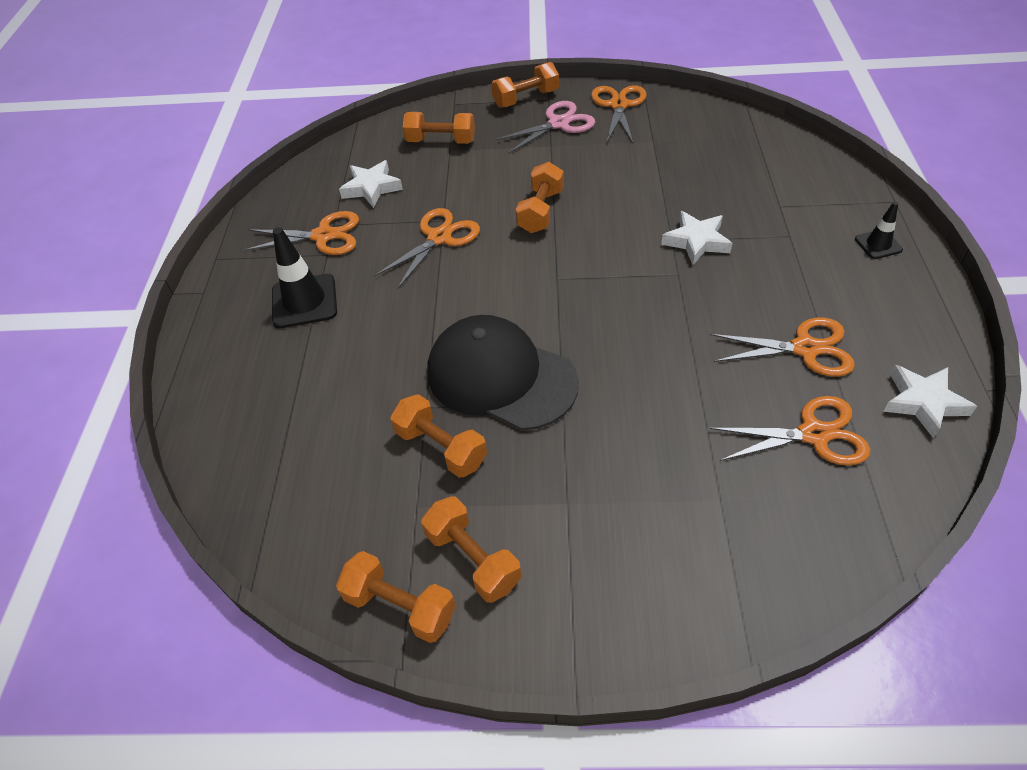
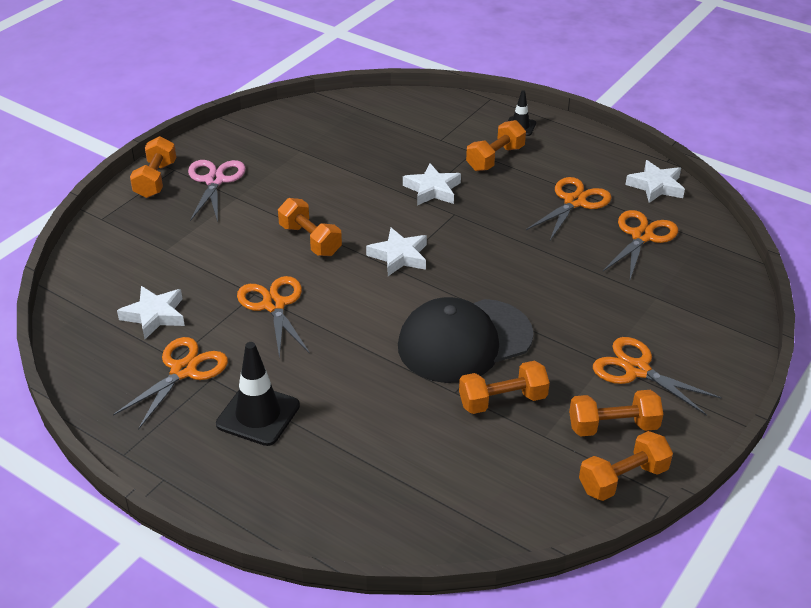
camera: 60 degrees left, 10 degrees down
(441, 141) = (145, 249): orange dumbbell -> orange dumbbell (495, 158)
(576, 272) = (399, 256): none -> white star
(618, 105) = (235, 142): orange scissors -> orange scissors (637, 370)

